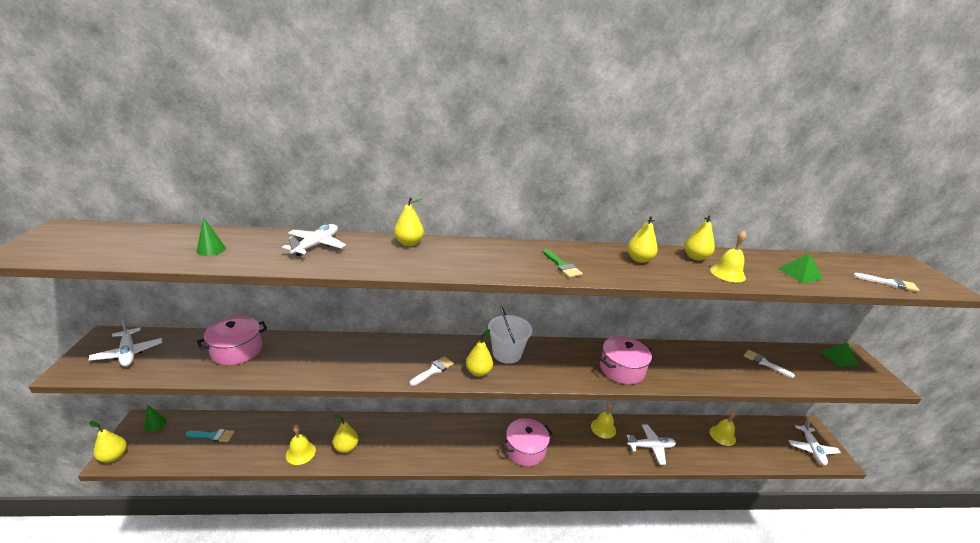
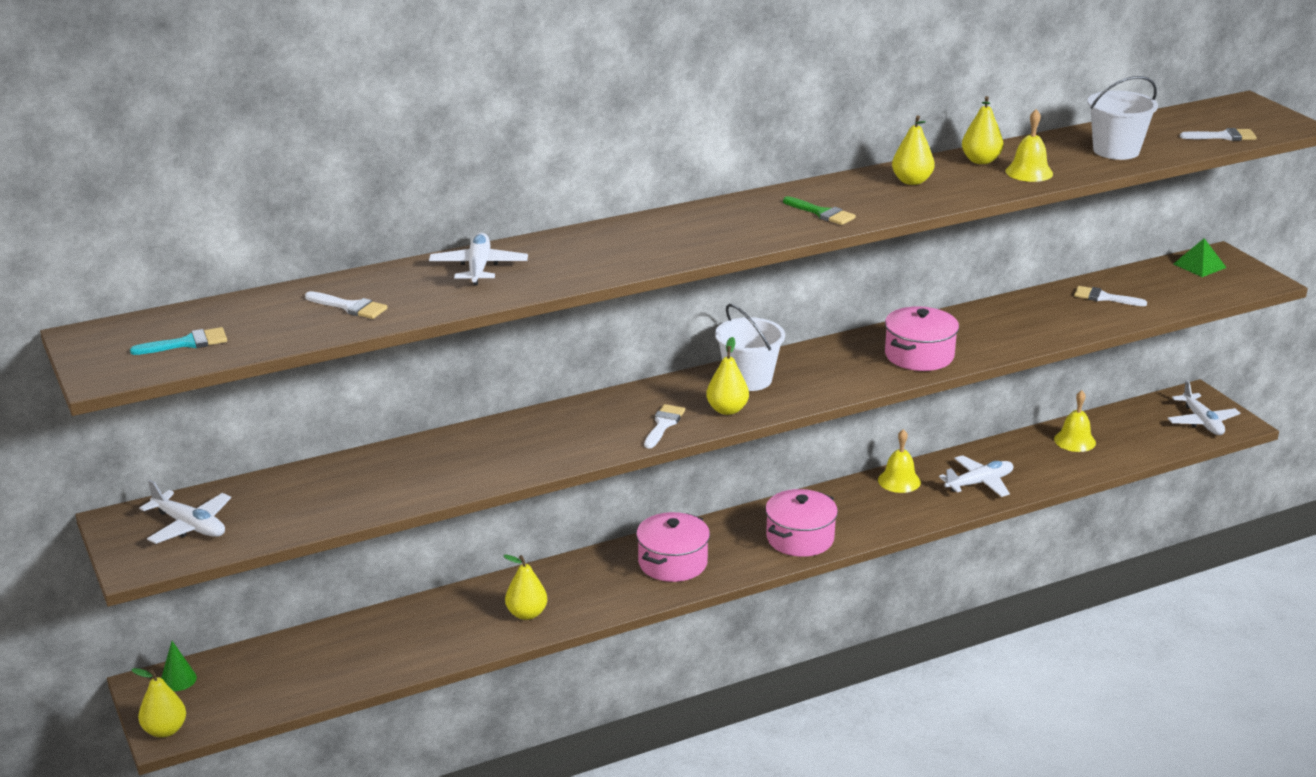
camera: 20 degrees left, 0 degrees up
(211, 249) = (350, 307): green cone -> white brush
(213, 436) = (295, 663): turquoise brush -> turquoise brush (187, 343)
(237, 350) = (350, 480): pink pot -> pink pot (673, 562)
(300, 452) = (461, 639): yellow bell -> none
(409, 243) = (596, 234): yellow pear -> none
(800, 274) = (1116, 151): green pyramid -> white bucket

